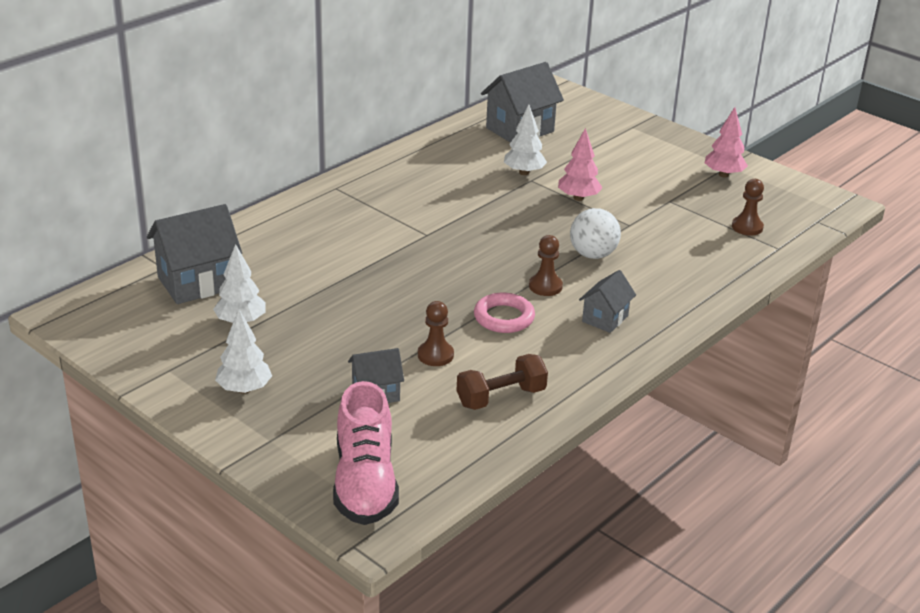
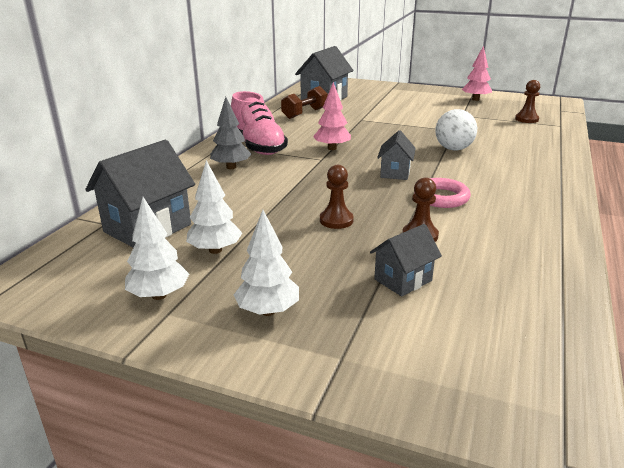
camera: 20 degrees left, 5 degrees down
(322, 224) = (231, 167): none -> grey tree
(365, 483) = (489, 375): pink shoe -> pink shoe (258, 146)
(501, 397) = (513, 254): brown dumbbell -> brown dumbbell (305, 113)
(524, 172) = (351, 117): white tree -> white tree (159, 295)
(545, 286) = (446, 172): brown pawn -> brown pawn (336, 220)
(578, 198) = (404, 123): pink tree -> pink tree (332, 148)
(605, 319) = (514, 182): grey house -> grey house (395, 173)

